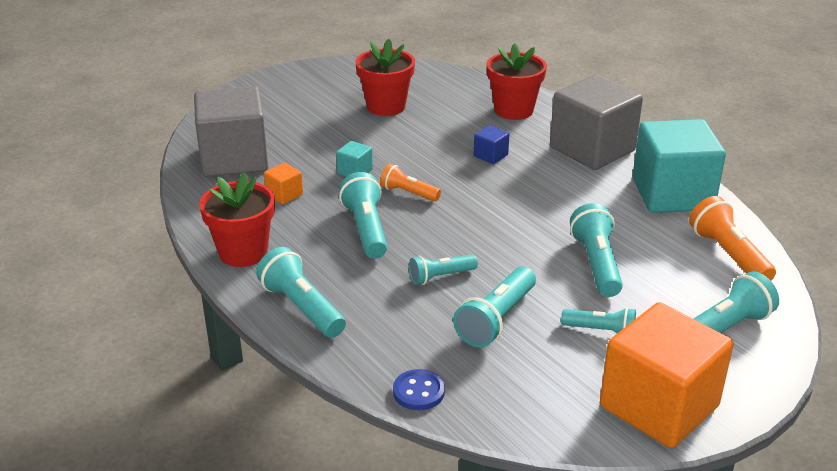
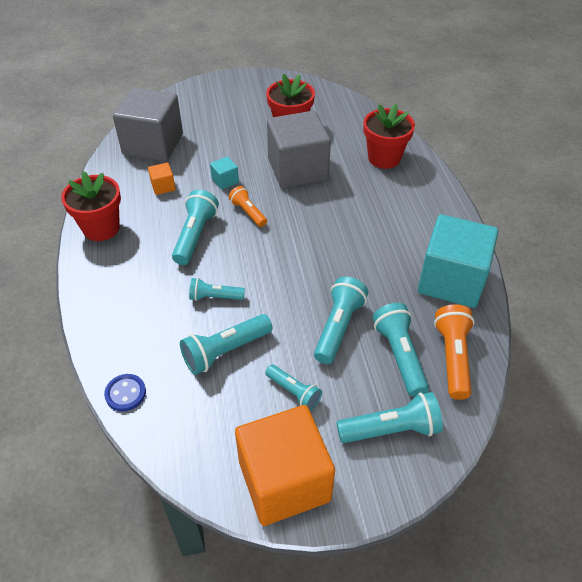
camera: 25 degrees right, 15 degrees up
(302, 307) = (104, 289): turquoise flashlight -> turquoise flashlight (399, 355)
(490, 155) = (334, 196): blue cube -> none
(592, 149) = (418, 215): grey cube -> grey cube (297, 169)

